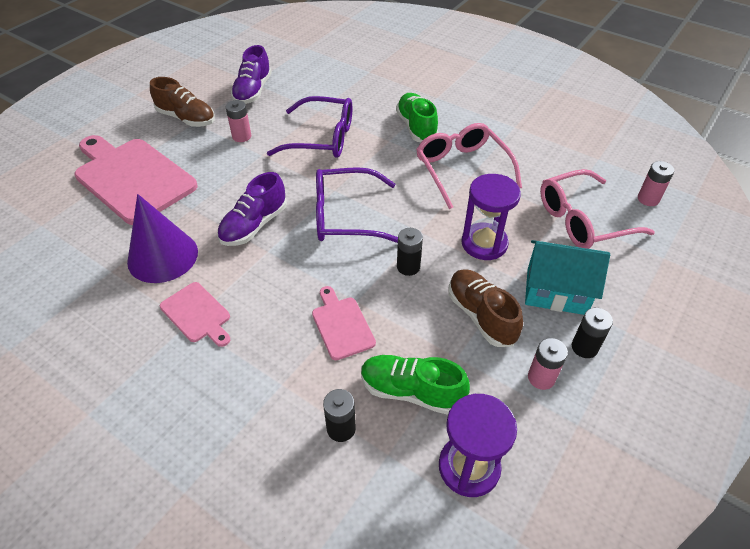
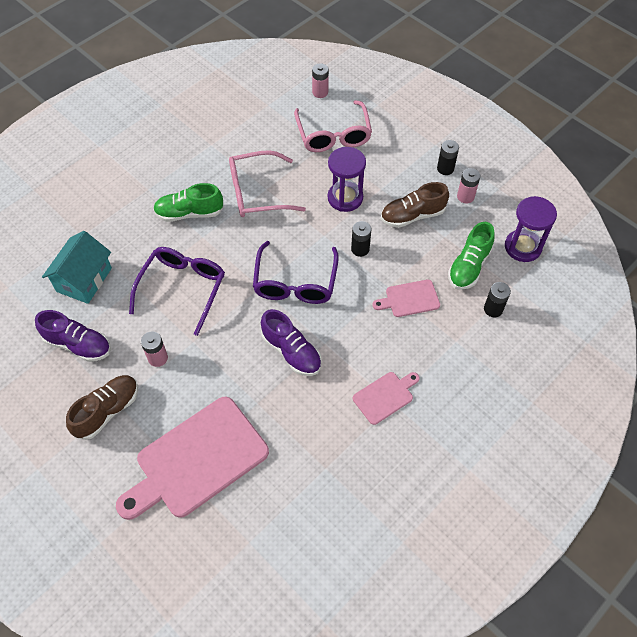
camera: 80 degrees left, 10 degrees up
(163, 256) = (315, 425): purple cone -> none
(556, 291) = (398, 169): turquoise house -> turquoise house (84, 280)

